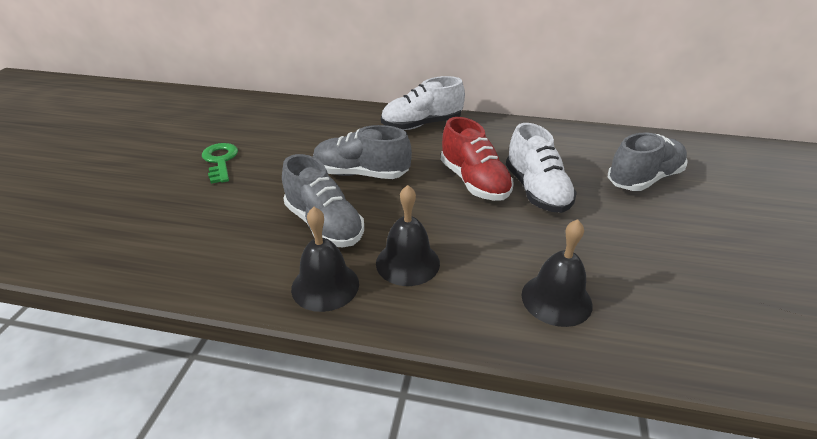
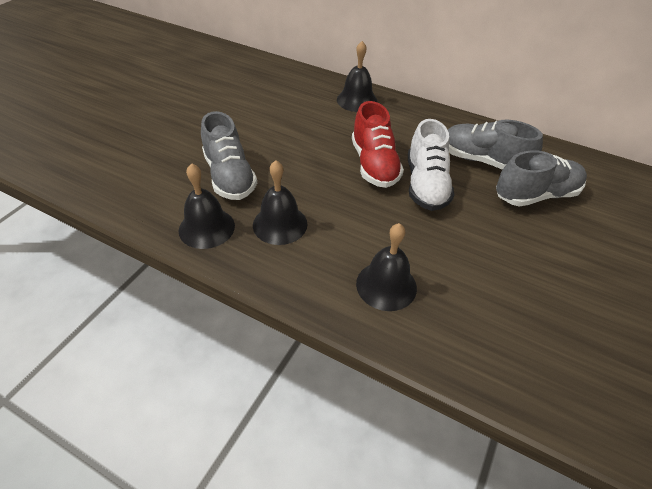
camera: 15 degrees right, 10 degrees up
(220, 161) = (174, 102): green key -> none
(361, 174) = (281, 137): grey shoe -> grey shoe (482, 161)
(421, 125) = (357, 100): white shoe -> black bell

